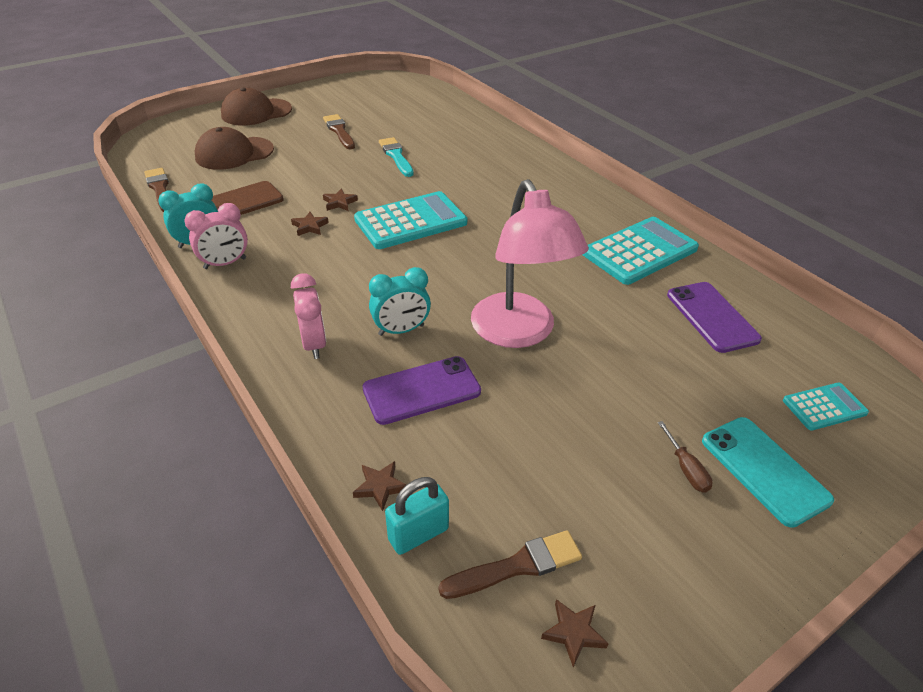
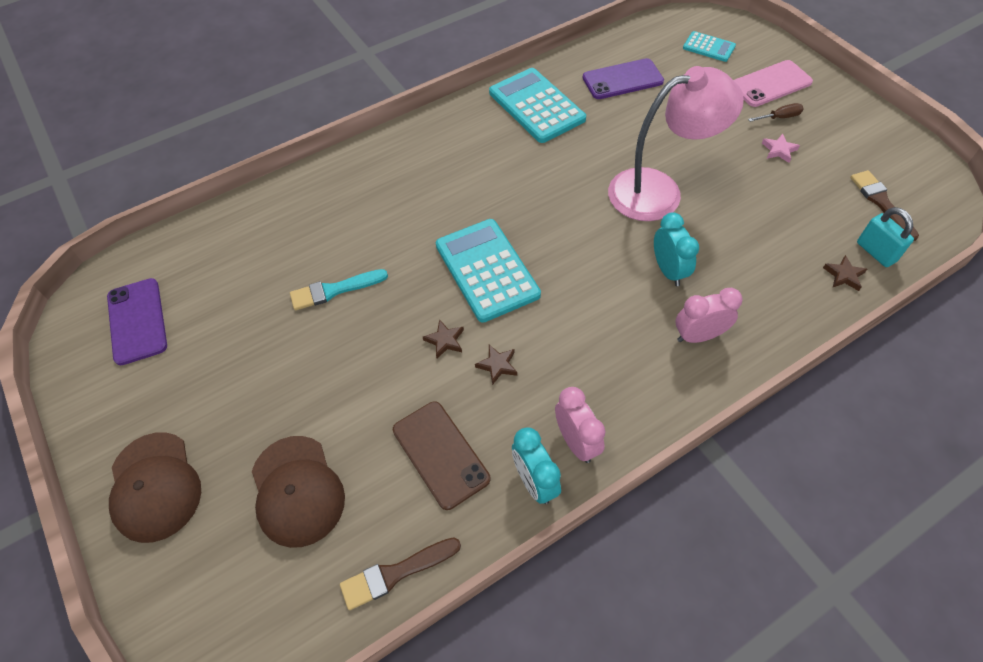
camera: 85 degrees left, 15 degrees up
(339, 131) = (250, 360): brown brush -> none
(421, 390) = (740, 254): purple phone -> purple phone (137, 321)
(573, 633) = (915, 181): brown star -> none
(612, 456) = (779, 150): none -> pink star
(764, 470) = (770, 84): turquoise phone -> pink phone
(824, 407) = (708, 47): turquoise calculator -> turquoise calculator turned 135 degrees clockwise

